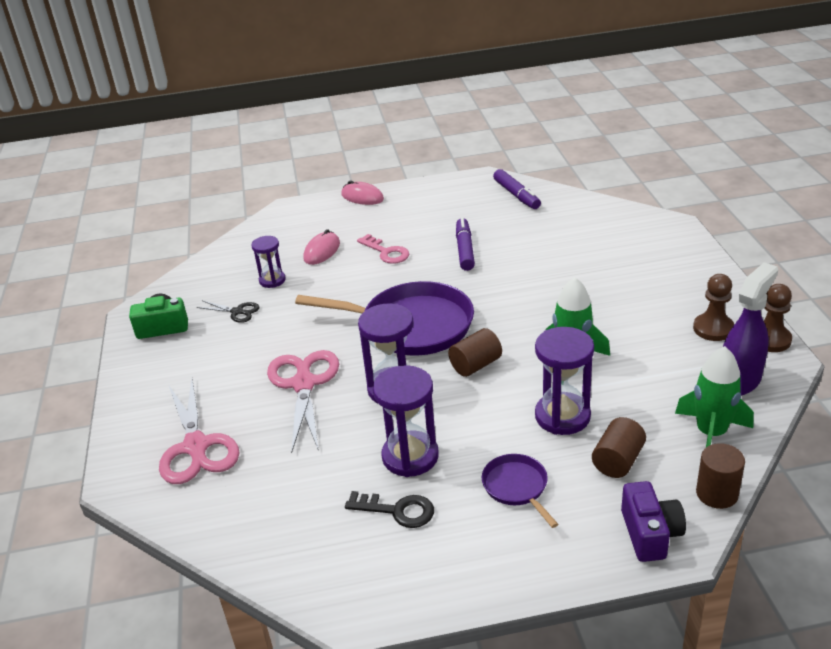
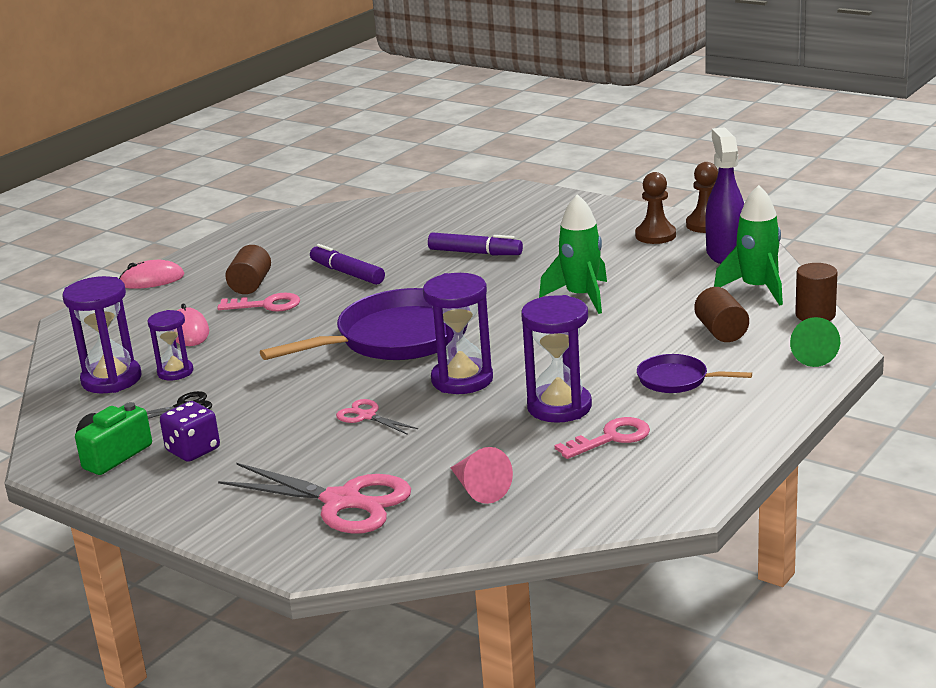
camera: 45 degrees left, 10 degrees down
(196, 349) = (193, 450): none -> purple dice
(267, 494) = (479, 489): none -> pink cone
(304, 383) = (366, 416): pink scissors -> pink scissors, size x0.49
(397, 510) = (611, 438): black key -> pink key
(475, 365) = (507, 334): brown cylinder -> brown cylinder (250, 285)
(516, 195) = (325, 221): purple marker -> purple marker (475, 253)
(562, 416) = (636, 329): purple hourglass -> purple hourglass (111, 379)
(650, 534) = (810, 354): purple camera -> green cone

